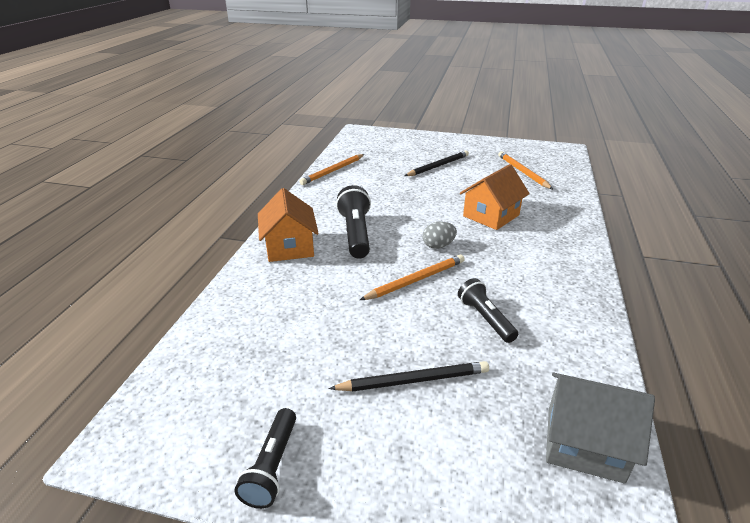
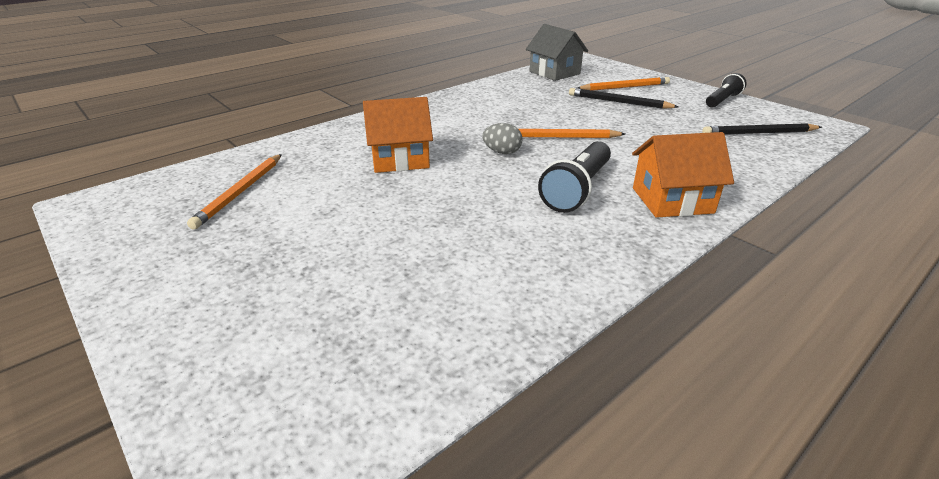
camera: 145 degrees left, 0 degrees up
(289, 247) = (672, 200): orange house -> orange house turned 60 degrees clockwise
(333, 171) = (510, 320): orange pencil -> orange pencil (624, 87)
(438, 166) = (317, 250): black pencil -> black pencil (759, 133)
(485, 318) = (536, 108): black flashlight -> none

